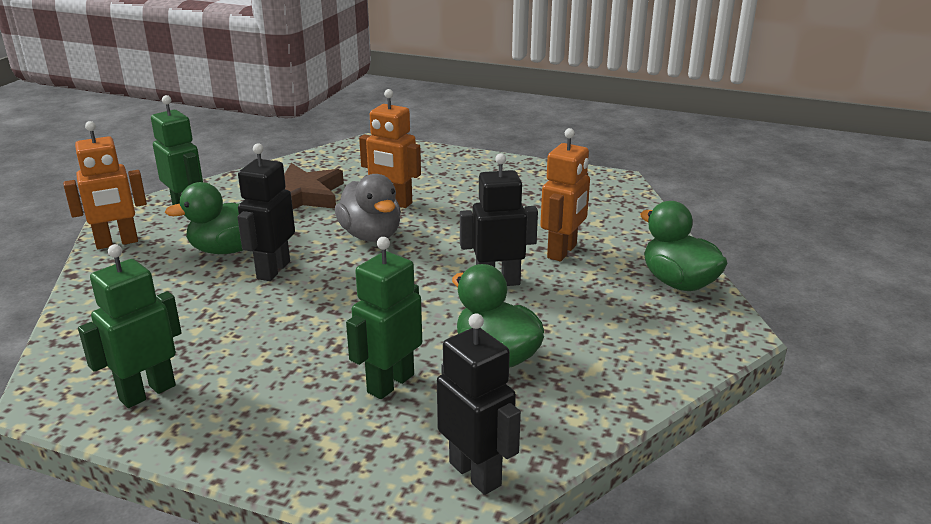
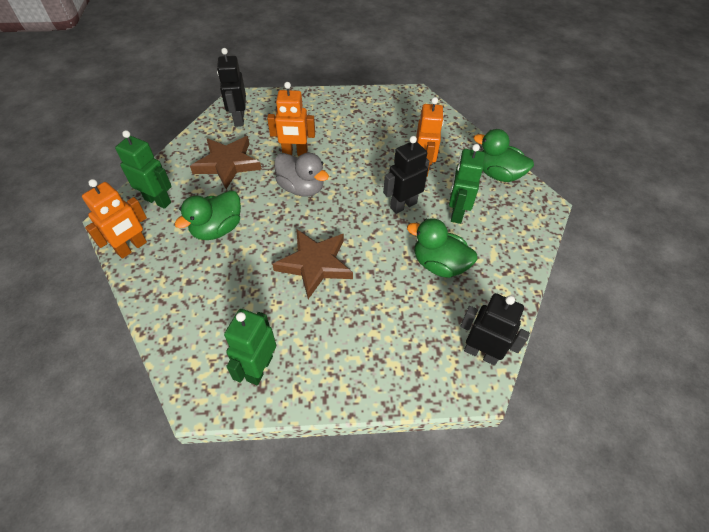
camera: 25 degrees left, 25 degrees up
(273, 270) = (261, 238): black robot -> black robot (239, 119)
(318, 311) = (315, 264): none -> brown star
(390, 383) = (395, 306): green robot -> green robot (456, 213)

